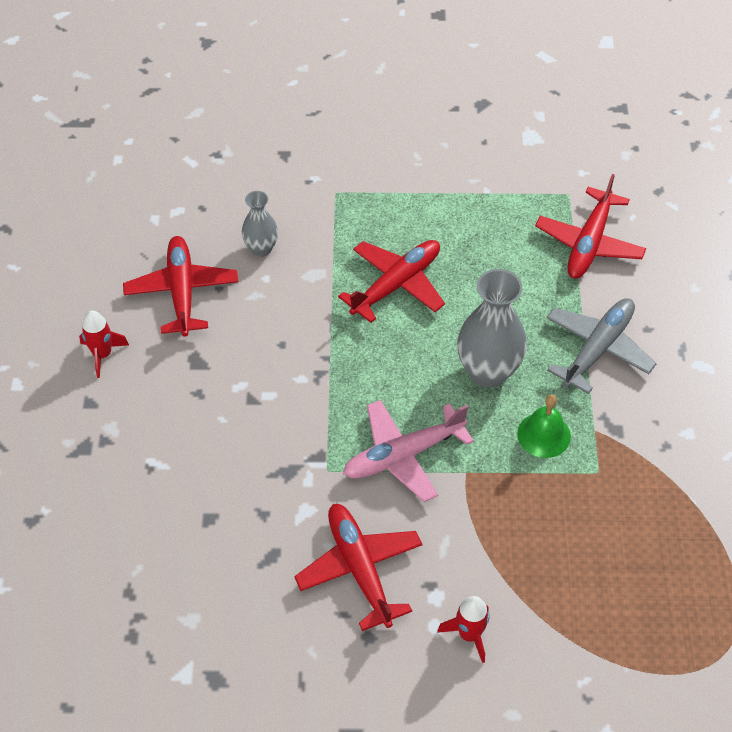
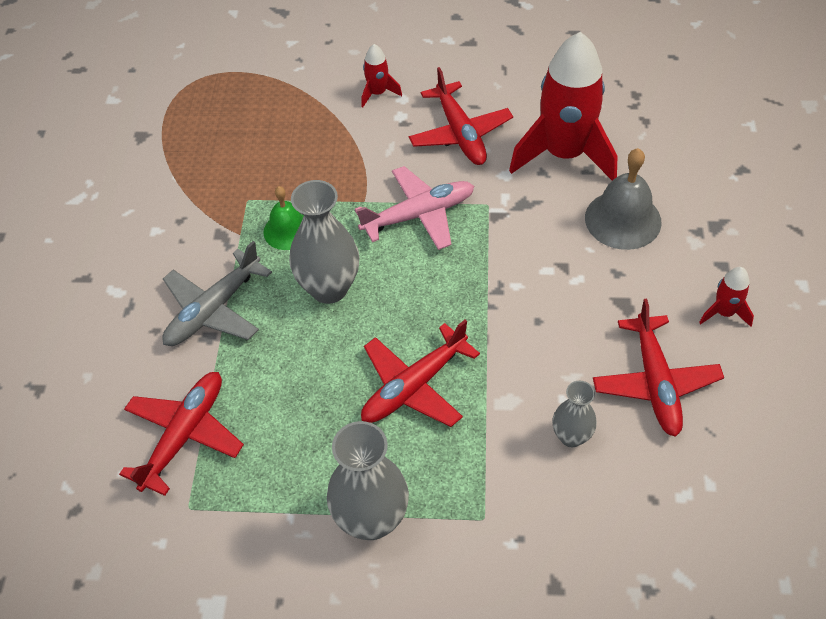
camera: 175 degrees left, 0 degrees up
(181, 453) = (623, 219): none -> grey bell
(235, 539) = (564, 154): none -> red rocket
(423, 190) = (371, 519): none -> grey vase

